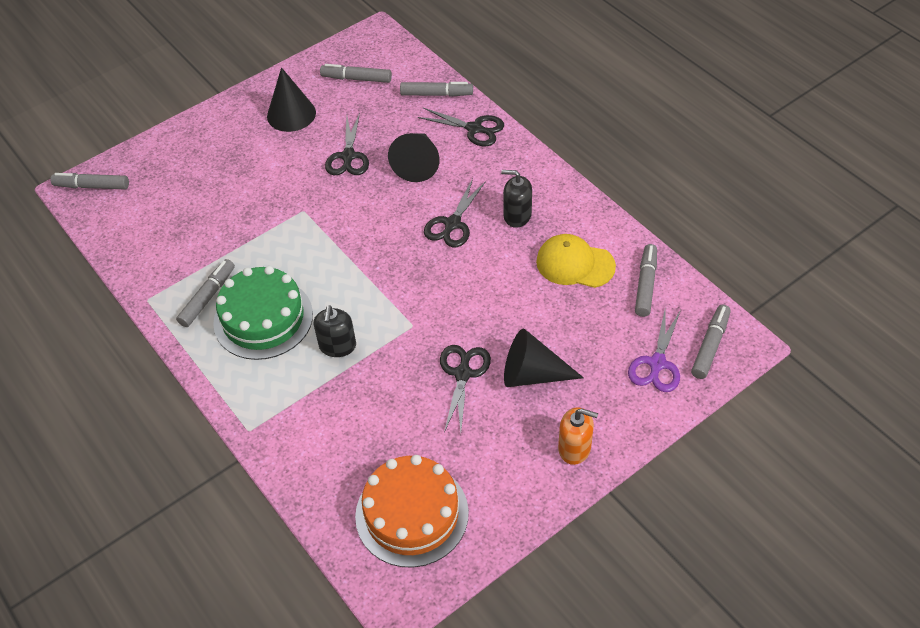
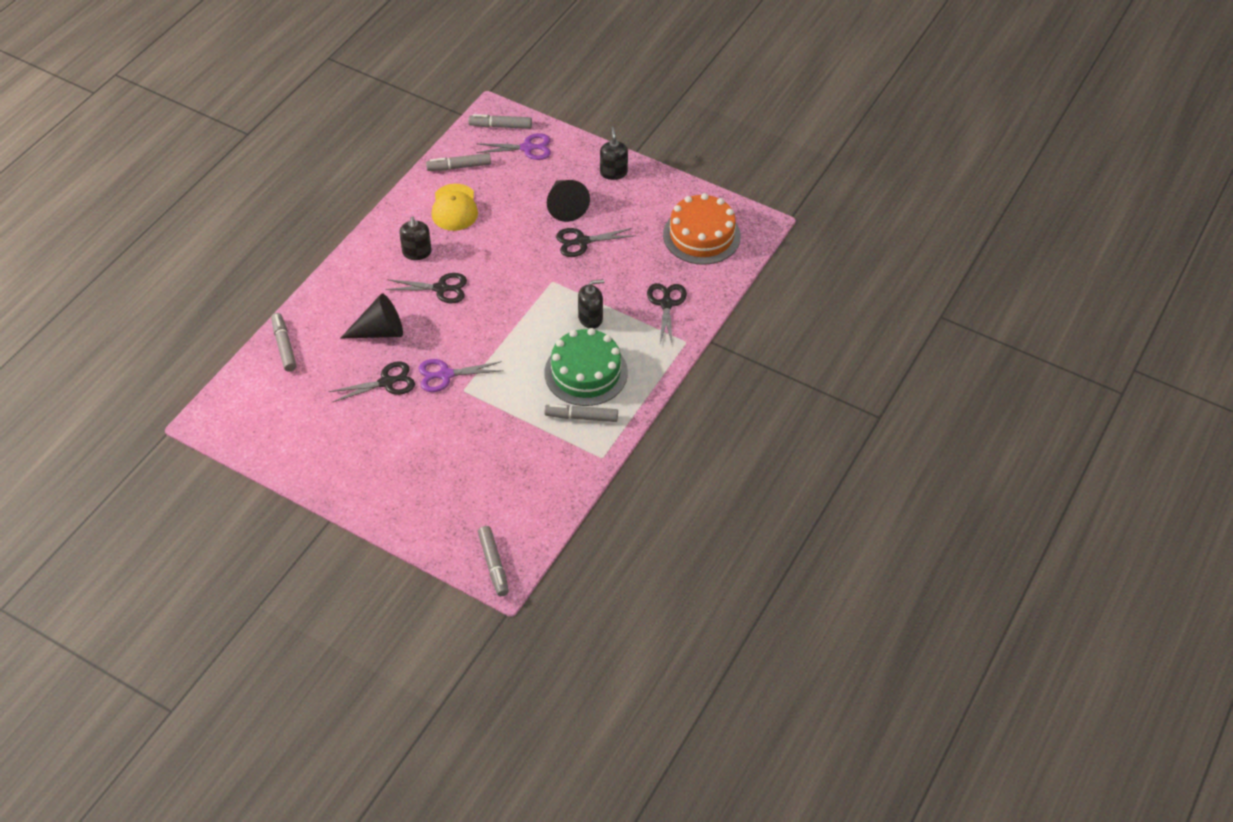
camera: 115 degrees left, 0 degrees up
(291, 114) = (344, 445): black cone -> none
(331, 201) = (445, 375): none -> purple scissors
(356, 79) = (278, 413): grey marker -> none
(474, 129) = (323, 306): black scissors -> black scissors (666, 304)
(574, 448) = (613, 172): orange soap dispenser -> black soap dispenser

